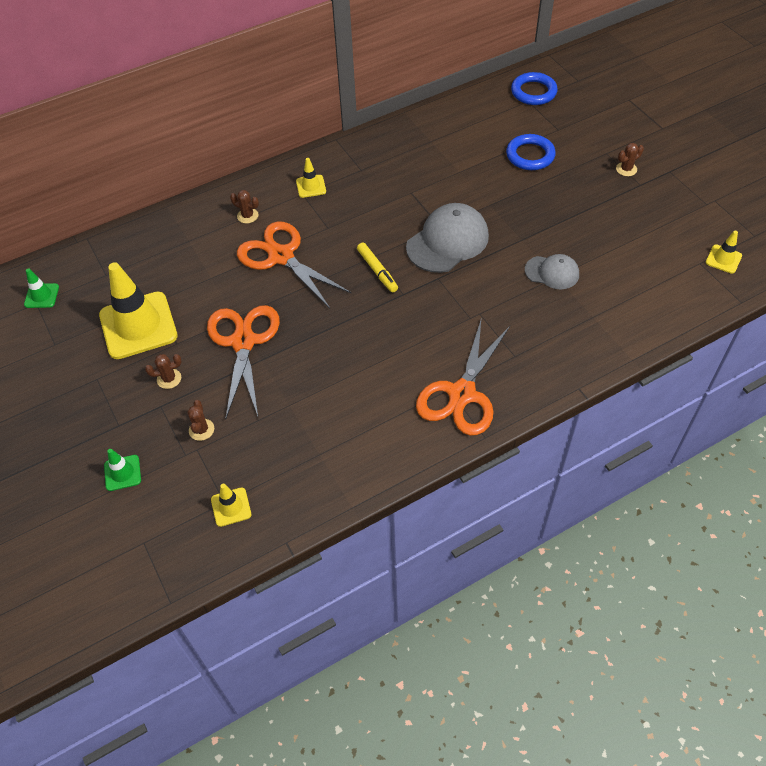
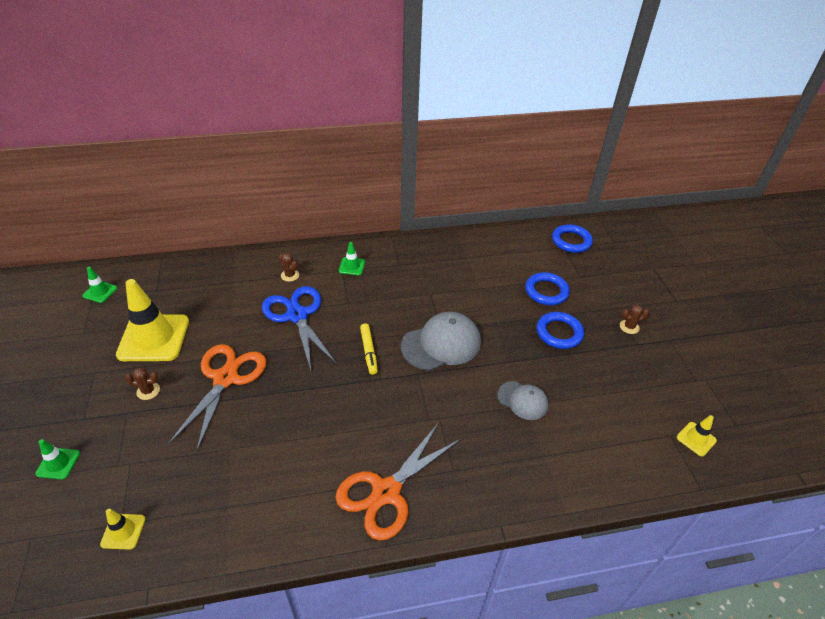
camera: 15 degrees right, 10 degrees down
(201, 430) = (145, 446): brown cactus -> none
(281, 256) = (297, 315): orange scissors -> blue scissors
(311, 186) = (352, 266): yellow traffic cone -> green traffic cone
(560, 195) = (559, 333): none -> blue ring

